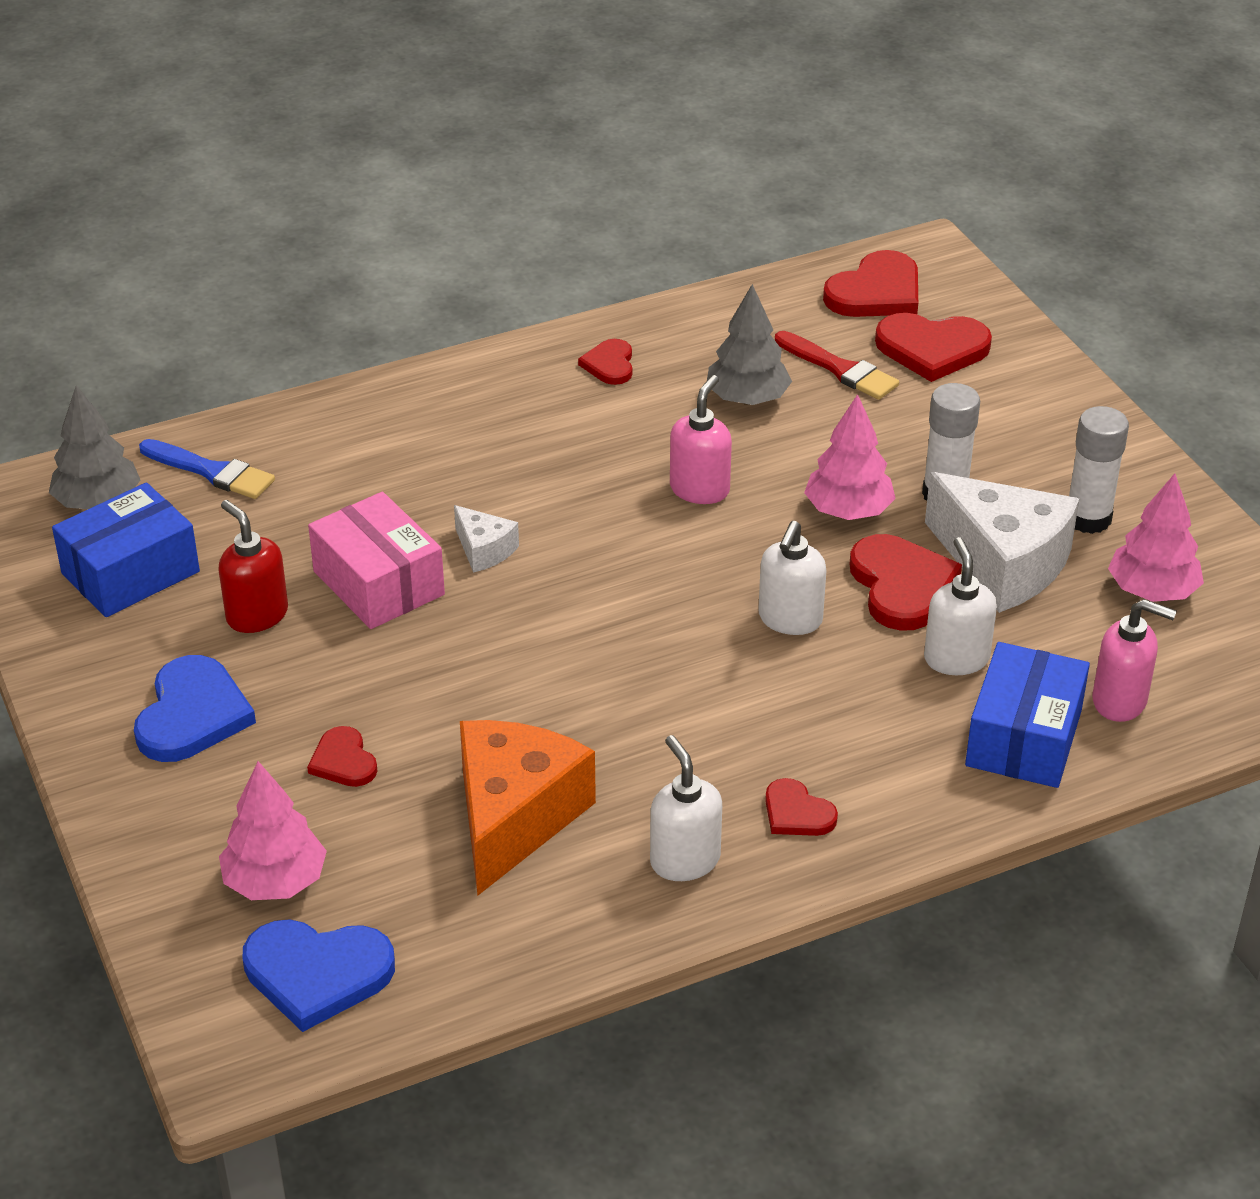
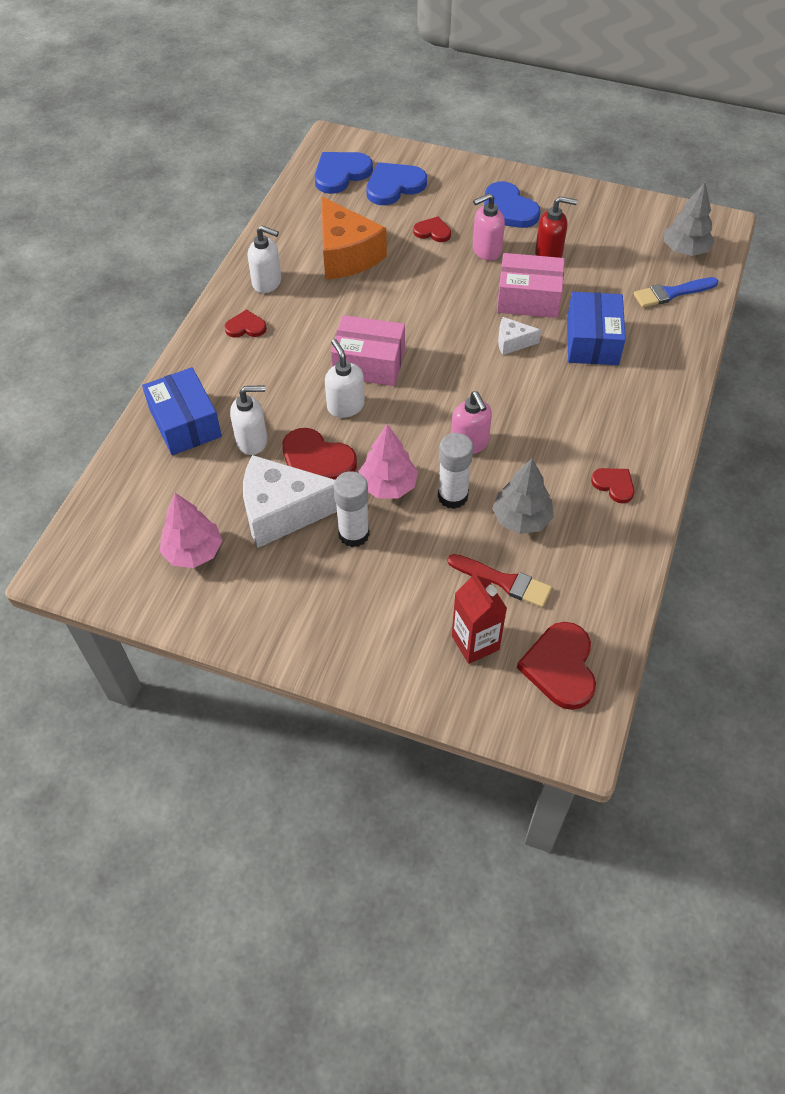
camera: 135 degrees right, 15 degrees up
(130, 573) = (620, 236): blue box -> blue box (592, 341)
(275, 881) = (394, 186): pink tree -> blue heart
(693, 648) = (369, 363): none -> pink box
(840, 369) = (504, 581): red brush -> red brush turned 150 degrees counterclockwise
(932, 349) = (475, 643): red heart -> red carton
(956, 658) = (252, 441): white soap dispenser -> white soap dispenser turned 45 degrees counterclockwise
(1088, 518) = (267, 576): white glue stick -> white glue stick (452, 496)
(1120, 701) = (157, 473): pink soap dispenser -> pink soap dispenser (486, 250)

